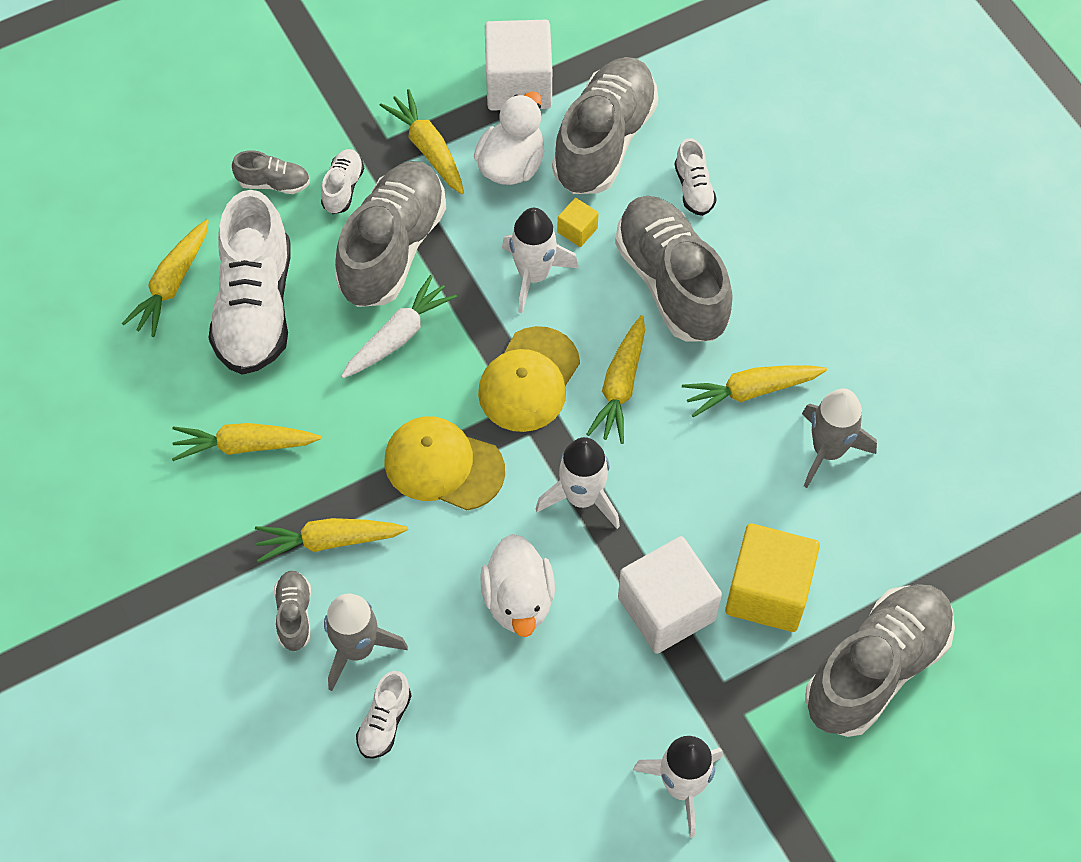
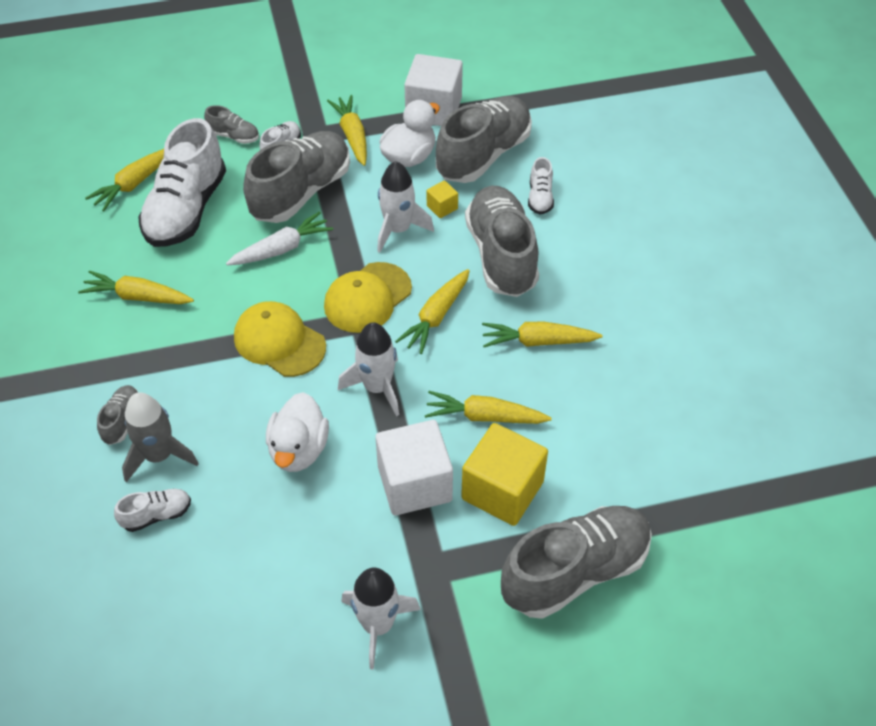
camera: 15 degrees right, 10 degrees down
(329, 541) = (171, 375): yellow carrot -> yellow carrot (485, 416)
(384, 722) = (157, 515): white shoe -> white shoe turned 150 degrees counterclockwise
(828, 450) = (587, 397): grey rocket -> none

